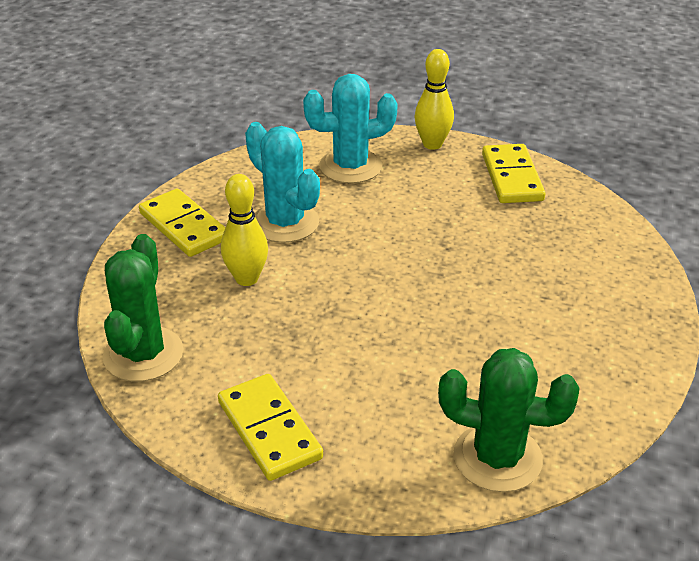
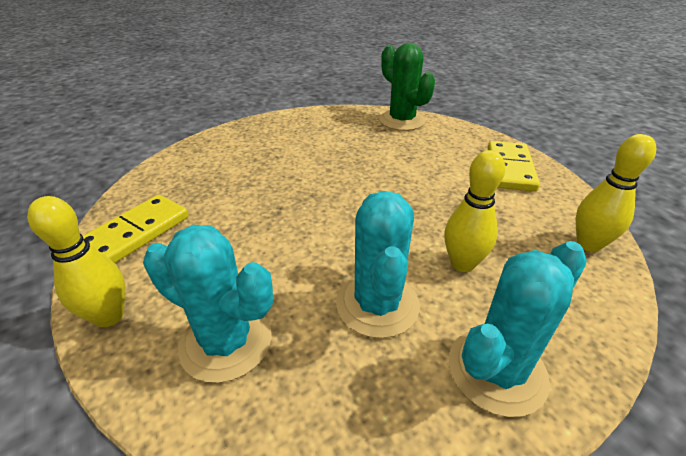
camera: 140 degrees left, 0 degrees up
(143, 354) = (588, 244): green cactus -> yellow bowling pin
(184, 226) = (496, 370): yellow domino -> turquoise cactus

